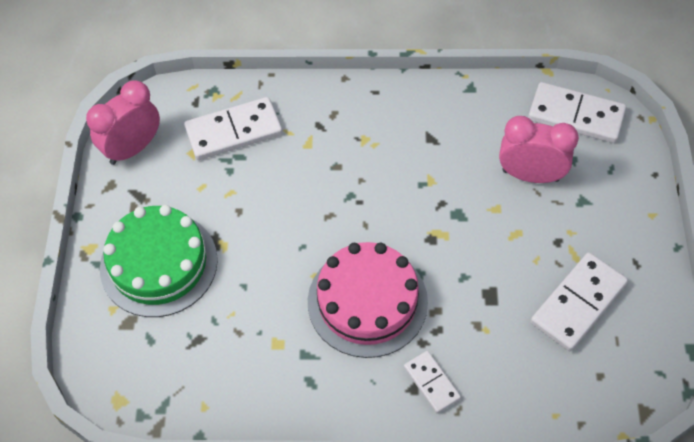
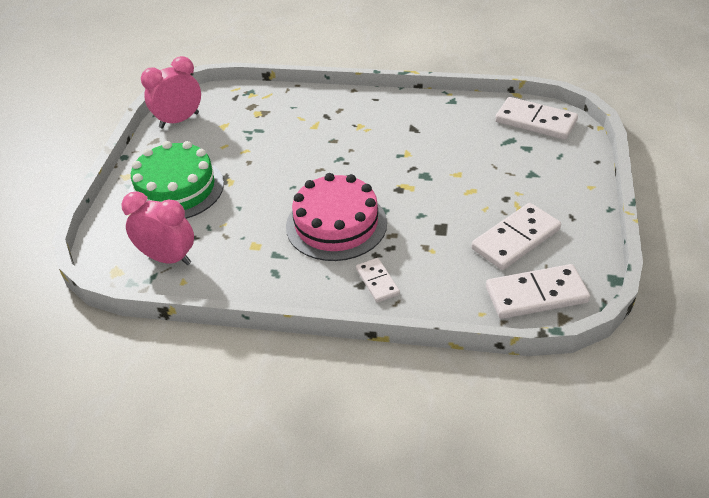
camera: 10 degrees right, 15 degrees down
(234, 131) = (259, 115): white domino -> white domino (536, 295)
(530, 175) = (490, 155): pink clock -> pink clock (168, 258)

